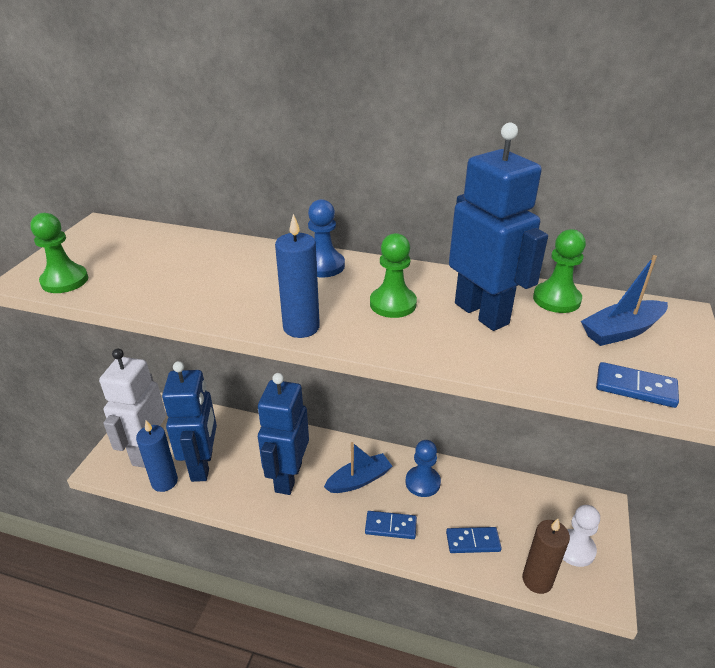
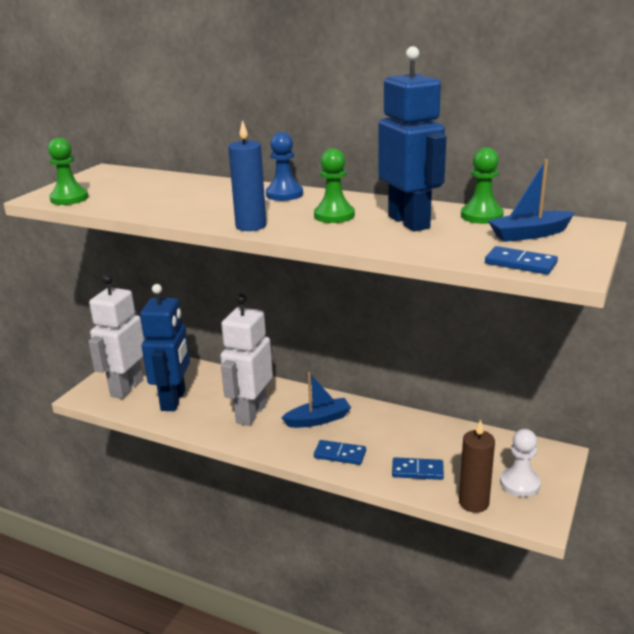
camera: 10 degrees right, 10 degrees down
(164, 481) = (137, 409): blue candle -> none
(288, 477) = (251, 413): blue robot -> white robot
(422, 482) = (380, 425): blue pawn -> none

